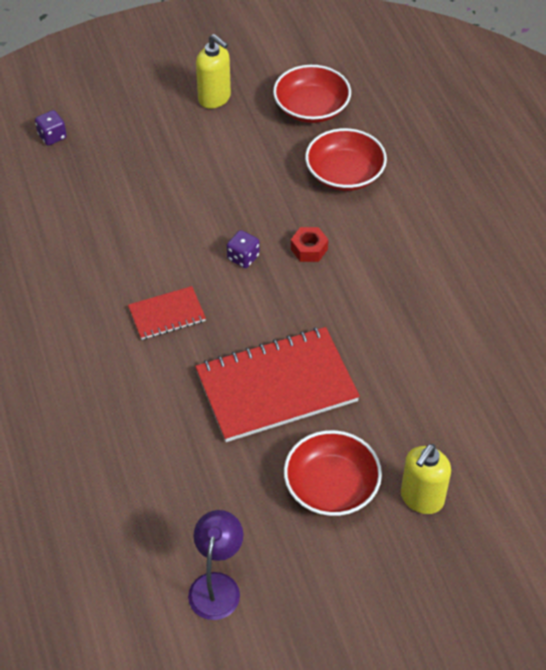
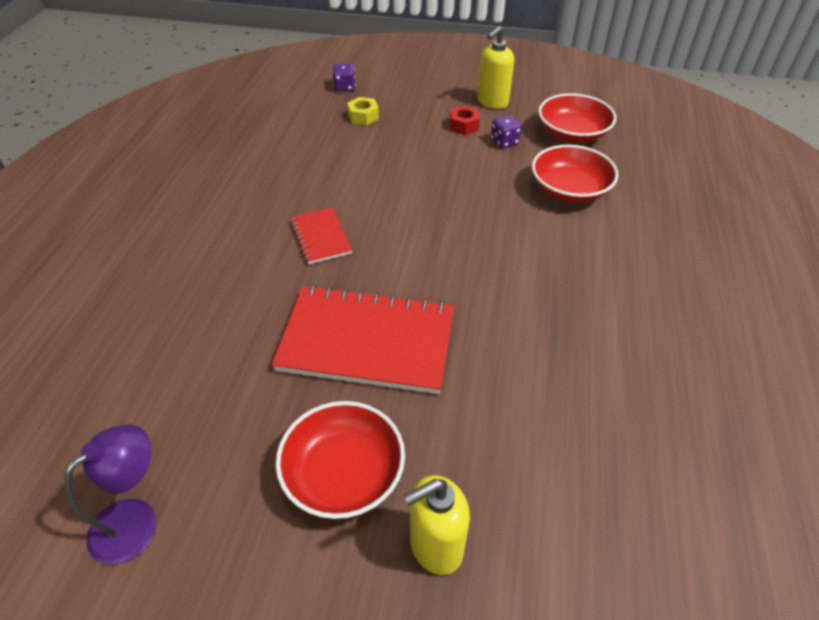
camera: 30 degrees right, 5 degrees down
(101, 167) = (363, 116): none -> yellow nut
(167, 314) = (321, 237): red notebook -> red notebook turned 60 degrees clockwise
(214, 98) = (492, 102): yellow soap dispenser -> yellow soap dispenser turned 60 degrees clockwise
(243, 257) = (425, 219): purple dice -> purple dice (504, 142)
(309, 249) = (491, 235): red nut -> red nut (464, 125)

